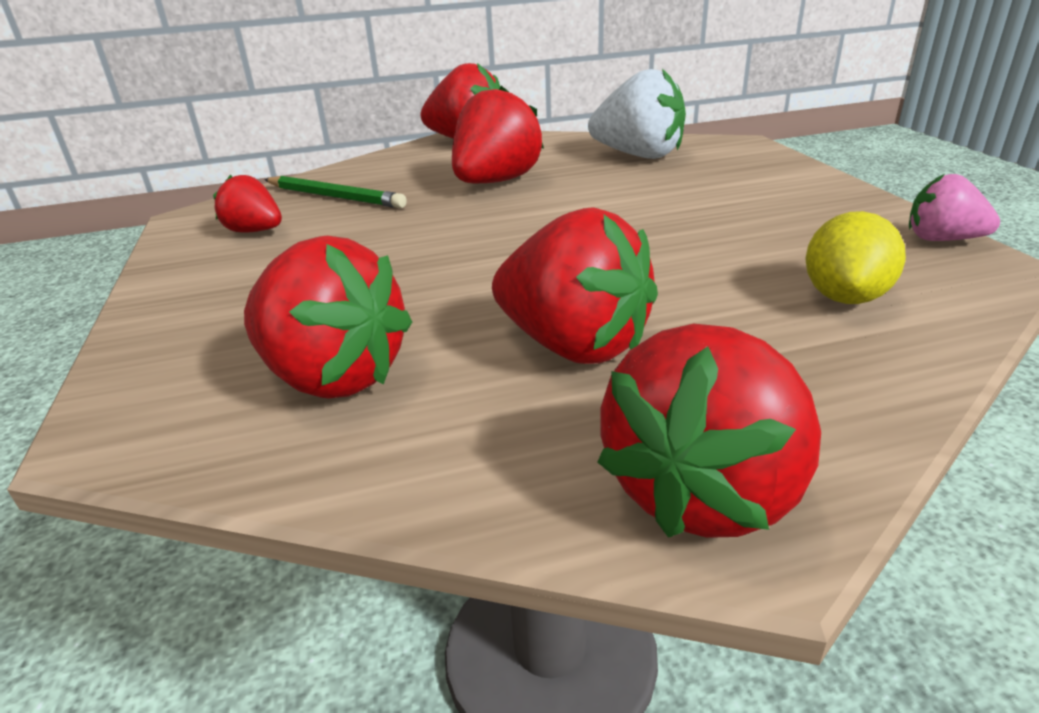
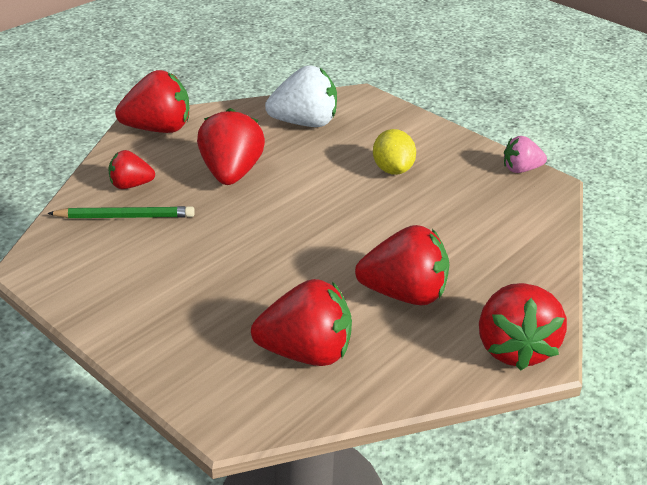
camera: 35 degrees left, 5 degrees up
(255, 231) = (108, 266): red strawberry -> red strawberry (131, 185)
(844, 297) = (501, 224): yellow lemon -> yellow lemon (392, 169)

